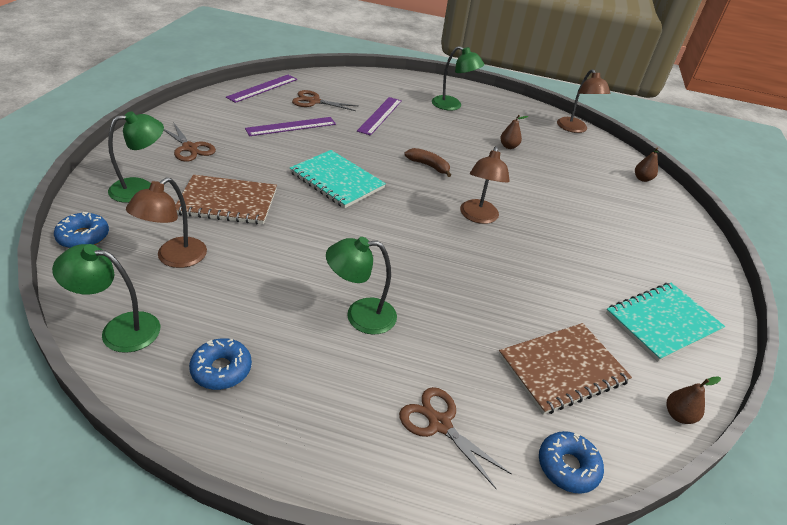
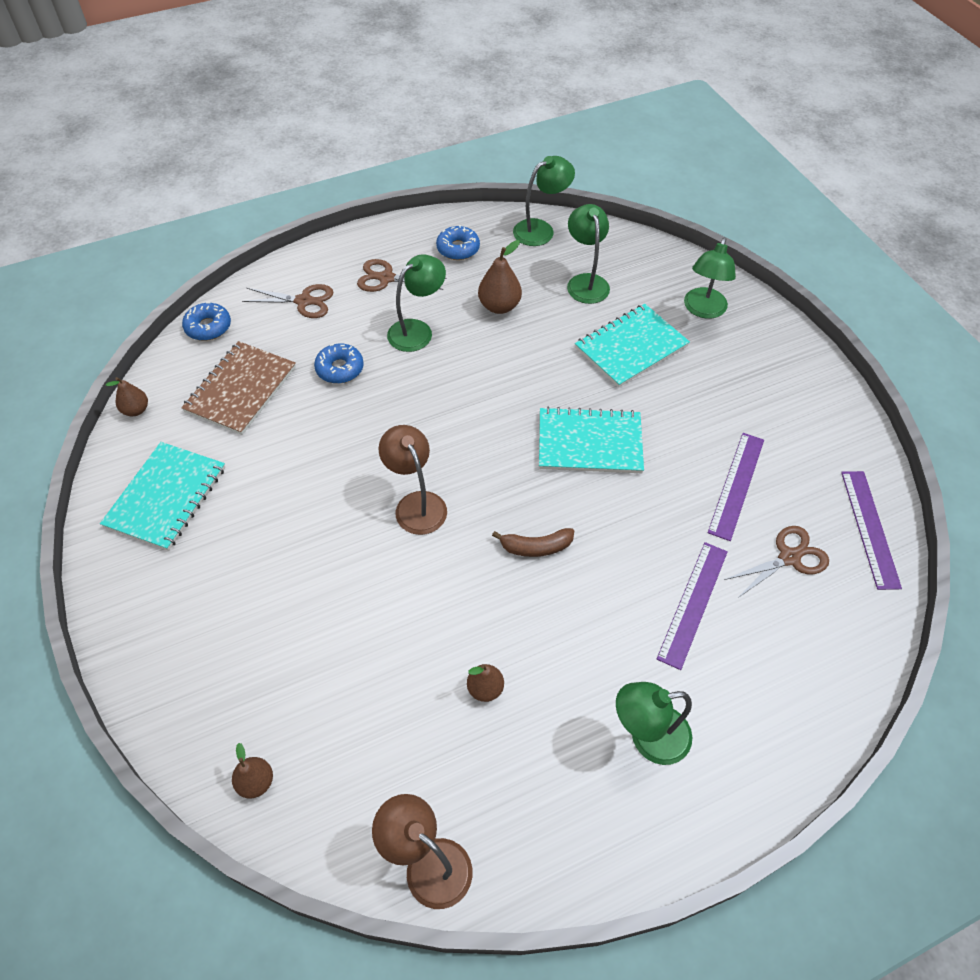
camera: 145 degrees right, 15 degrees up
(83, 237) = (660, 255): blue donut -> blue donut (340, 369)
(174, 258) = (585, 282): brown lamp -> green lamp
(190, 148) = (753, 375): brown scissors -> brown scissors (386, 278)
(227, 202) = (631, 347): brown notebook -> turquoise notebook
(268, 288) = (499, 306): none -> brown pear
(380, 115) = (693, 603): purple ruler -> purple ruler turned 45 degrees clockwise

